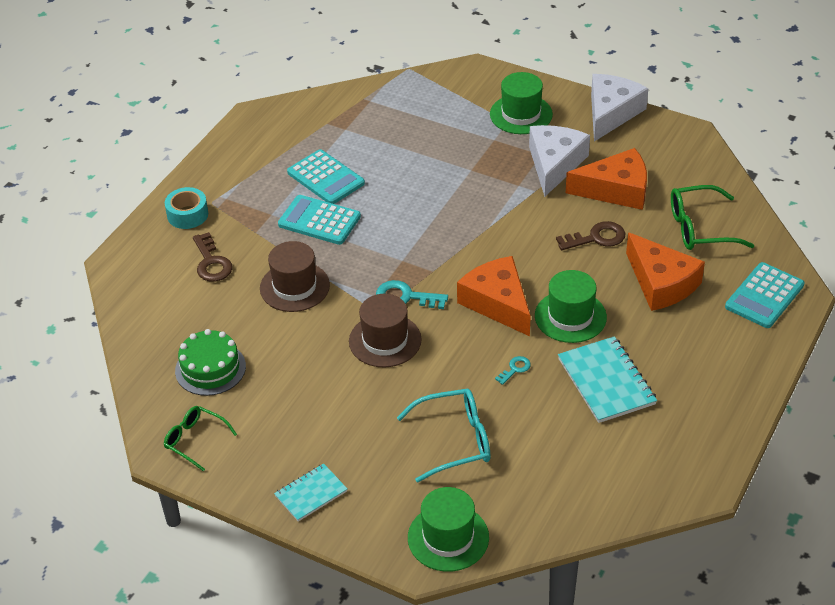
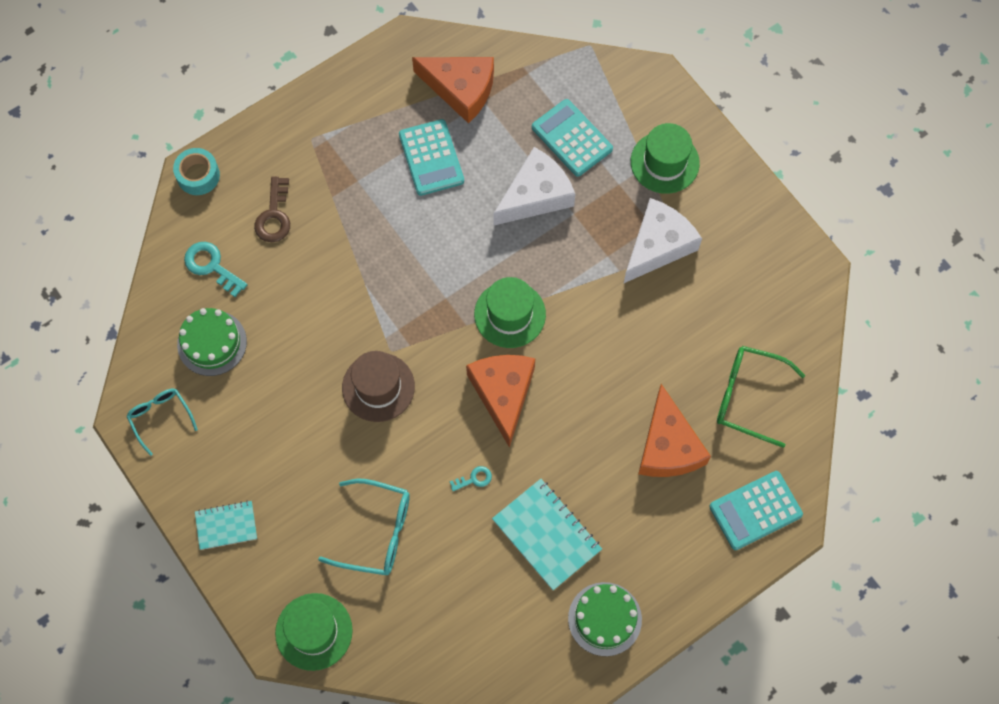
camera: 25 degrees right, 25 degrees up
(187, 214) = (282, 144): turquoise tape -> turquoise tape (198, 176)
(195, 440) = (160, 417): green glasses -> turquoise glasses
(294, 287) = (332, 282): brown hat -> none
(319, 221) = (397, 210): turquoise calculator -> turquoise calculator (572, 138)
(405, 297) = (424, 344): turquoise key -> turquoise key (211, 266)
(570, 316) = (559, 443): green hat -> green hat (510, 314)
(596, 238) = (641, 360): brown key -> none
(606, 381) = (546, 535): turquoise notebook -> turquoise notebook turned 45 degrees counterclockwise
(611, 113) = (755, 203): white cheese -> white cheese (535, 195)
(616, 190) = (697, 308): orange cheese -> orange cheese (461, 89)
(700, 418) = (605, 619): none -> green cake

